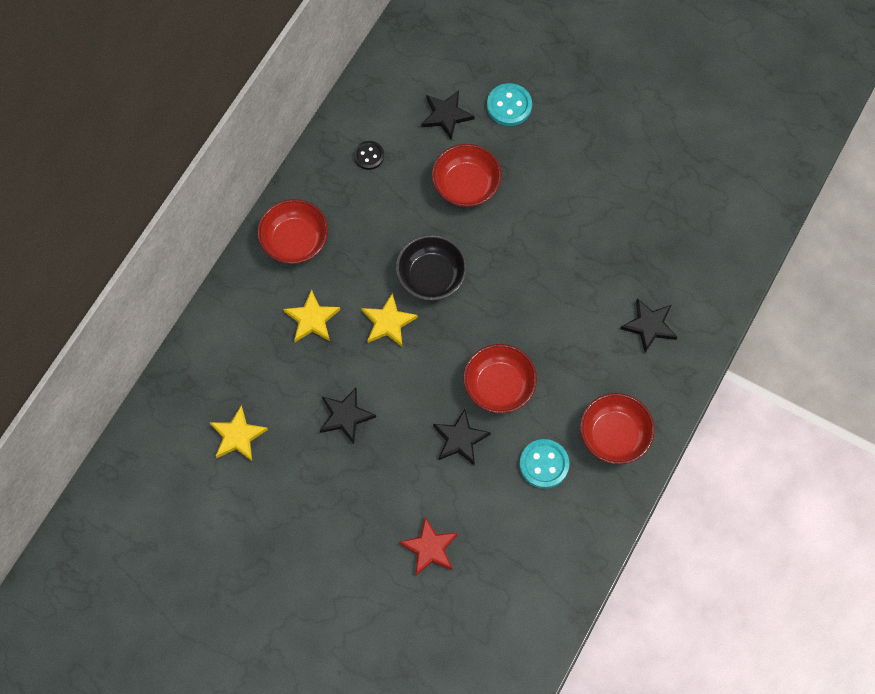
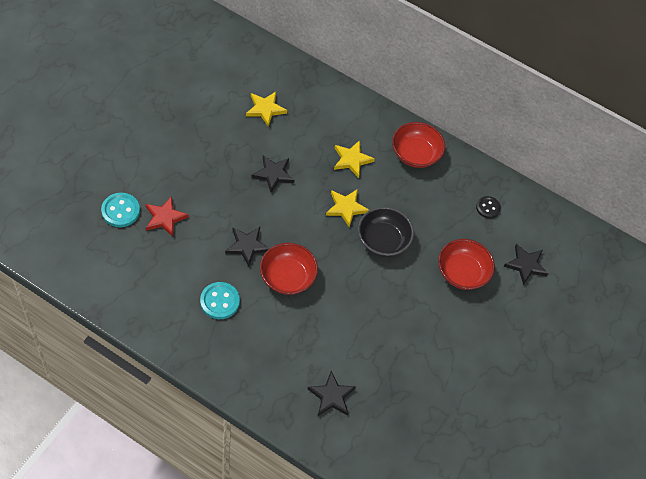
camera: 85 degrees right, 10 degrees down
(509, 106) = (537, 312): turquoise button -> turquoise button (120, 211)
(614, 436) = (237, 355): red bowl -> none

